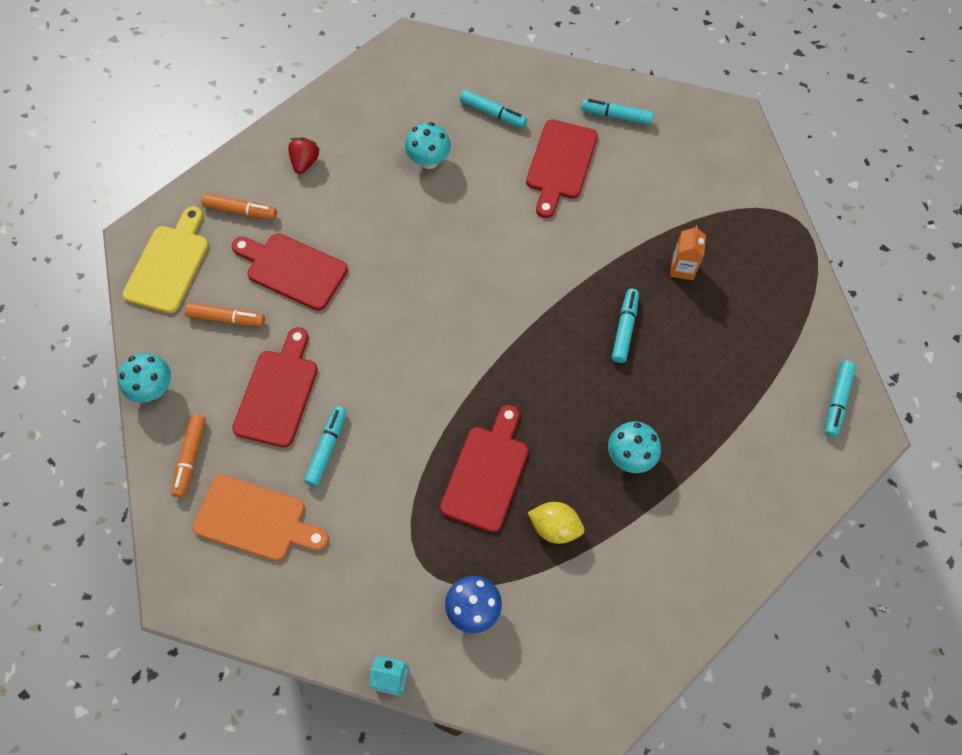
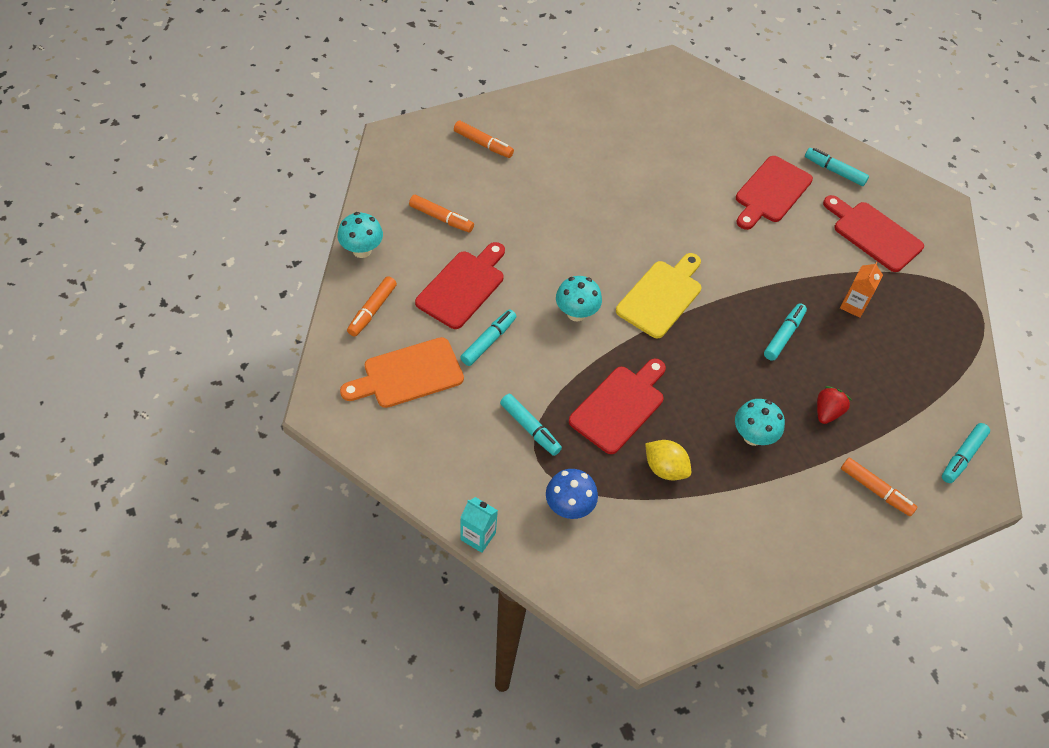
camera: 15 degrees right, 10 degrees down
(169, 264) = (409, 164): yellow cutting board -> yellow cutting board (661, 296)
(255, 519) = (408, 374): orange cutting board -> orange cutting board turned 120 degrees clockwise
(292, 269) = (510, 200): red cutting board -> red cutting board (873, 234)
(305, 162) = (550, 125): red strawberry -> red strawberry (827, 412)
(429, 161) = (656, 155): turquoise mushroom -> turquoise mushroom (576, 313)
(493, 113) = (725, 137): turquoise marker -> turquoise marker (530, 428)
(766, 471) = (875, 490): none -> orange marker

